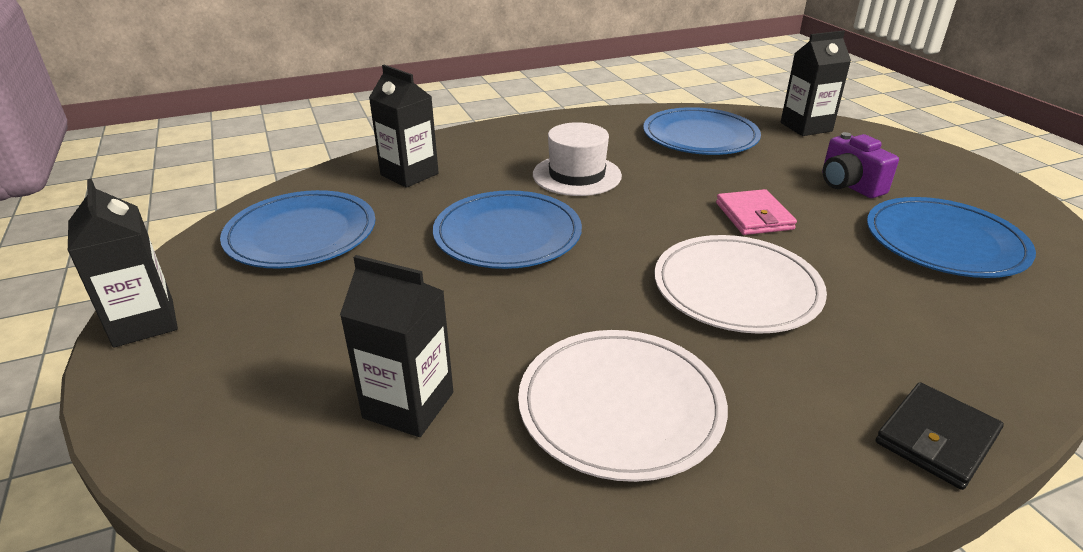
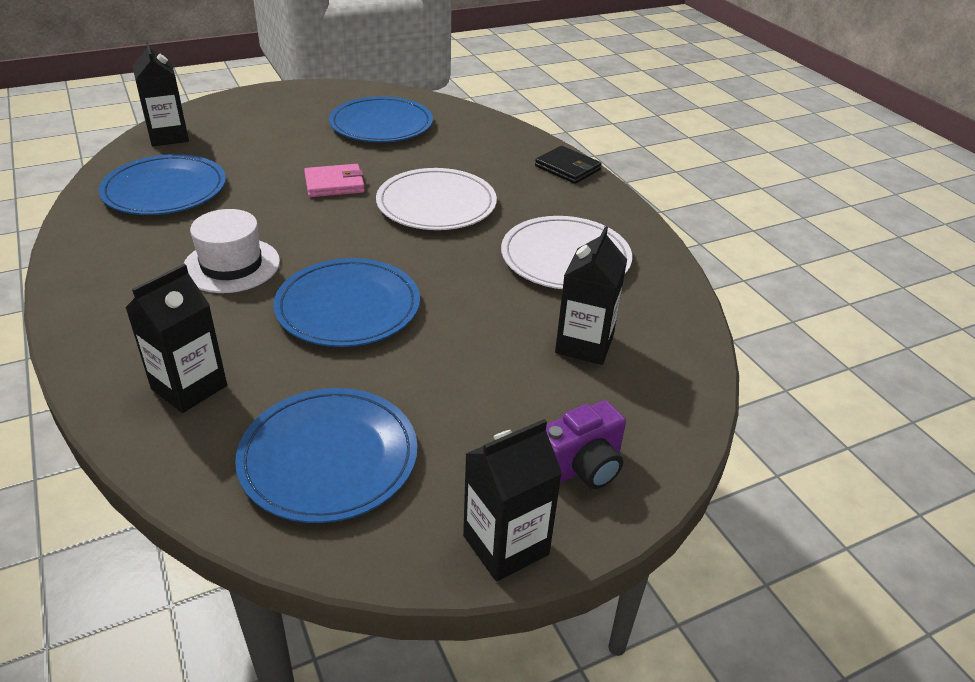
camera: 95 degrees left, 5 degrees up
(849, 185) = (292, 139): purple camera -> purple camera (581, 467)

